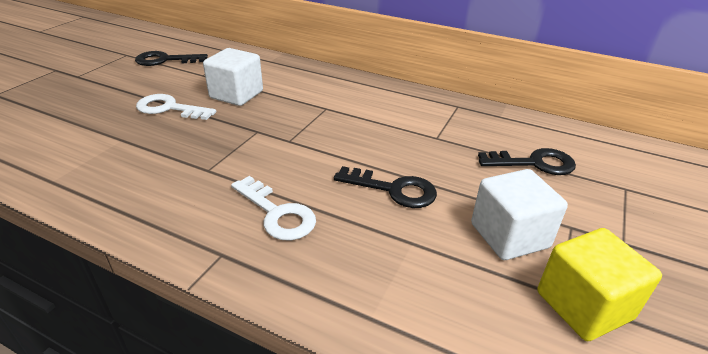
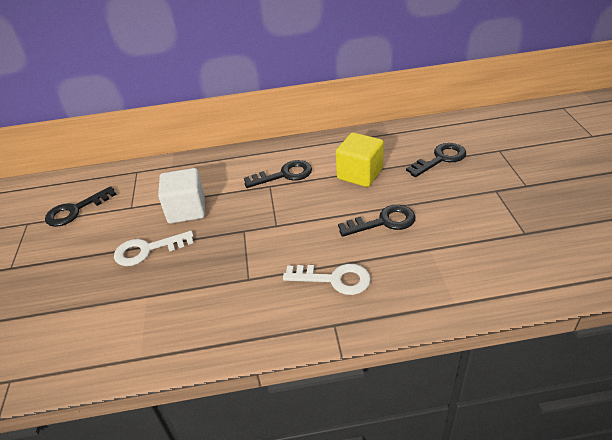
camera: 30 degrees left, 5 degrees up
(350, 105) = (284, 175): none -> black key
(509, 235) = (472, 214): white cube -> none
(583, 305) = (539, 232): yellow cube -> yellow cube (360, 174)

